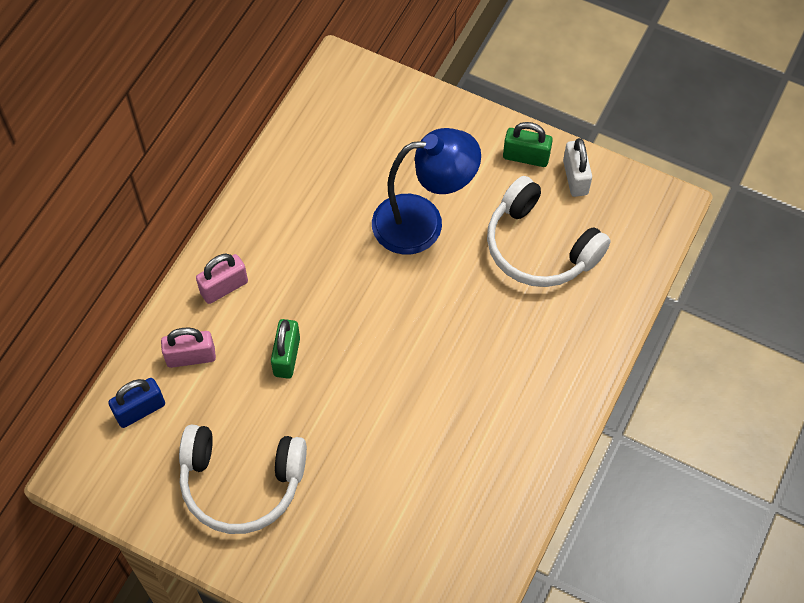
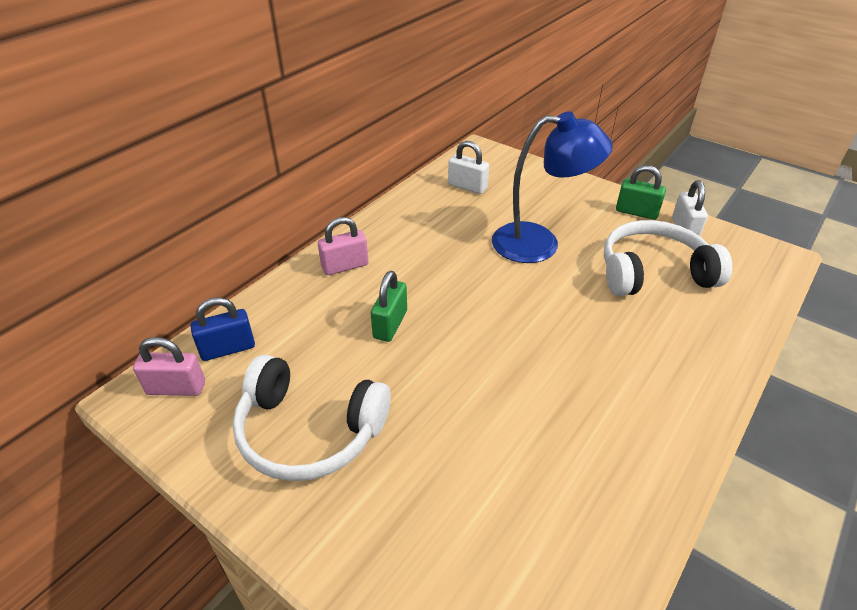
camera: 10 degrees right, 20 degrees down
(191, 357) = (295, 313): pink padlock -> pink padlock (176, 388)
(334, 140) = (467, 187): none -> white padlock
(539, 247) = (653, 272): white headphones -> white headphones turned 120 degrees clockwise

